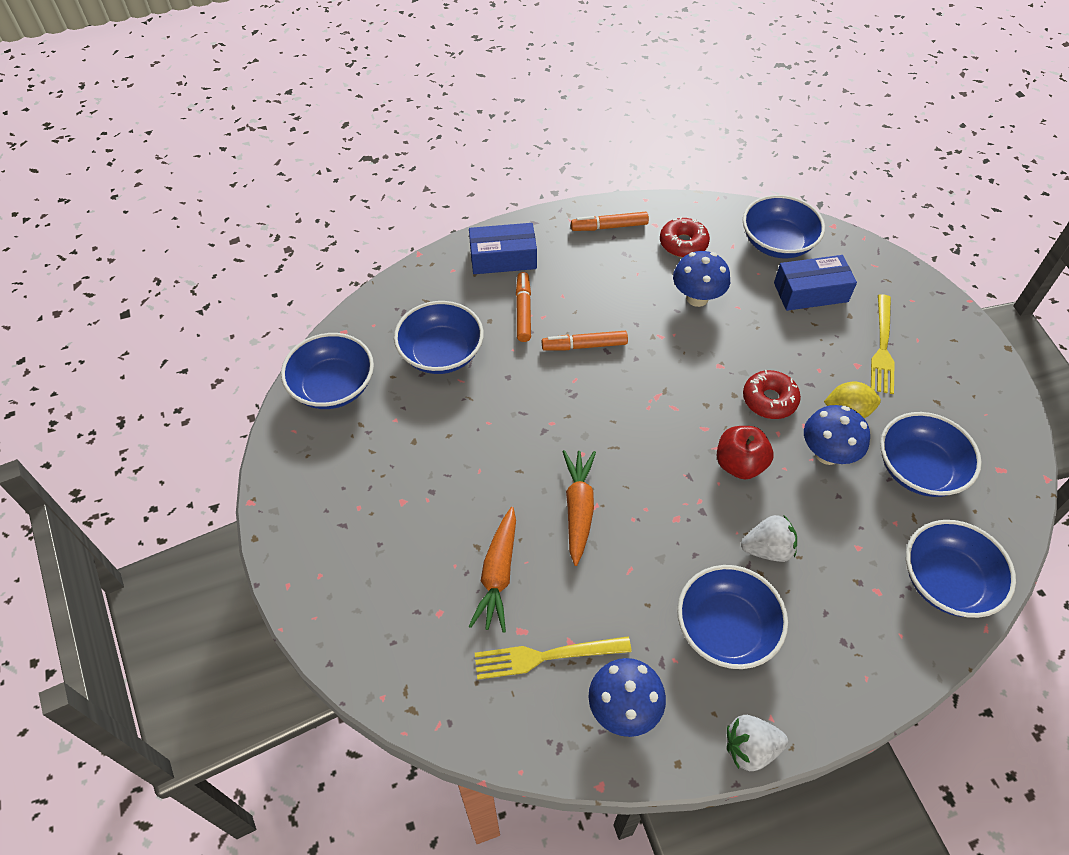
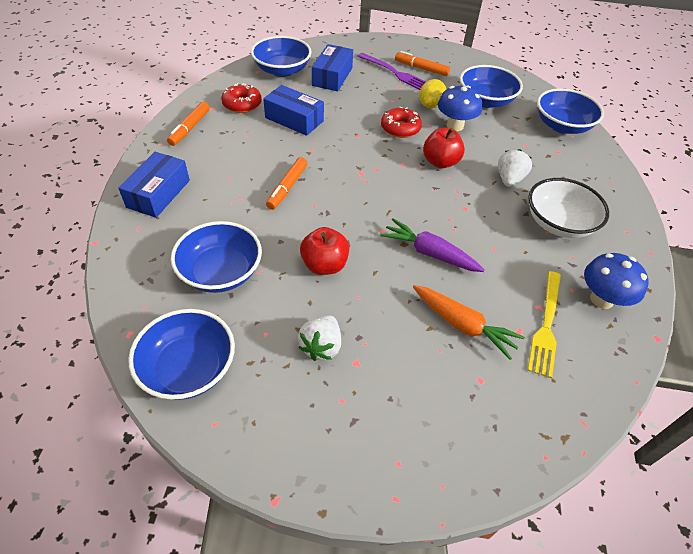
camera: 65 degrees left, 5 degrees down
(500, 425) = (324, 265): none -> red apple
(523, 311) = (224, 205): orange marker -> orange marker (421, 68)
(578, 509) = (429, 253): orange carrot -> purple carrot
(697, 298) = (294, 119): blue mushroom -> blue box
(725, 629) = (558, 223): blue bowl -> white bowl
(750, 748) = (645, 250): white strawberry -> white strawberry (321, 346)
(882, 347) = (394, 73): yellow fork -> purple fork

